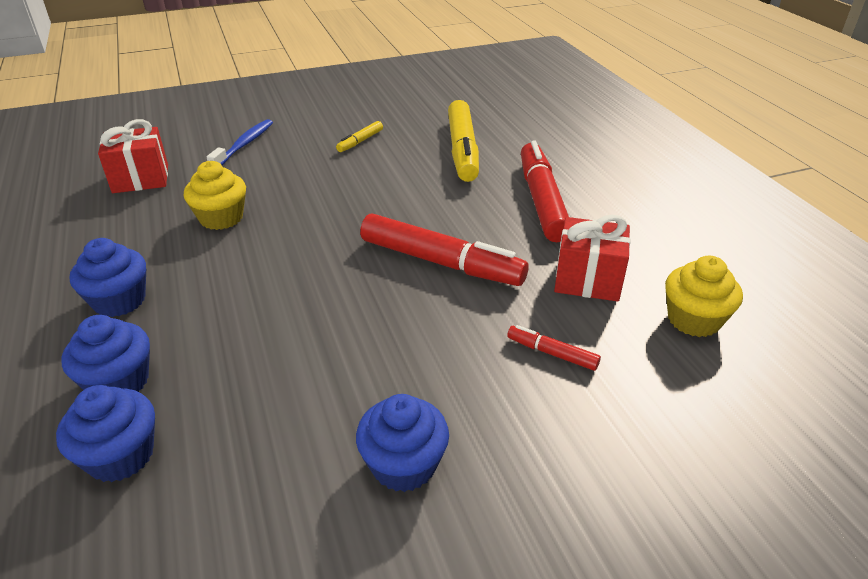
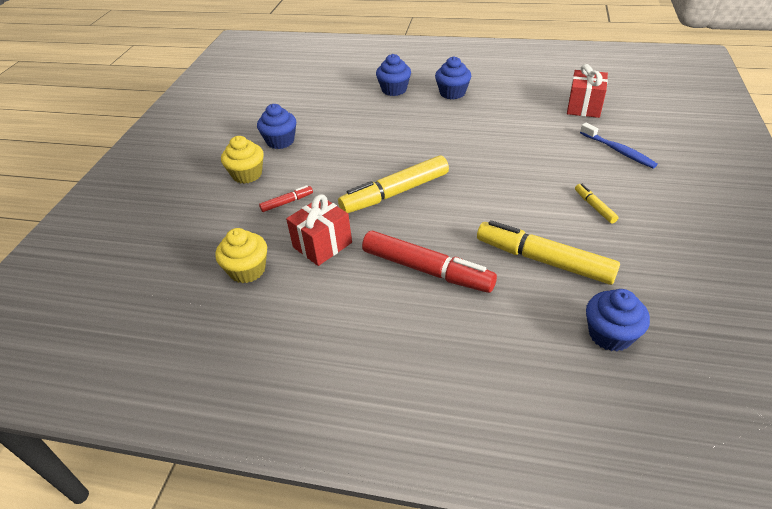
camera: 125 degrees right, 5 degrees up
(120, 456) = (353, 88): blue cupcake -> blue cupcake (610, 334)
(221, 218) = (511, 128): yellow cupcake -> yellow cupcake (247, 174)
(441, 262) = (395, 193): red marker -> yellow marker

